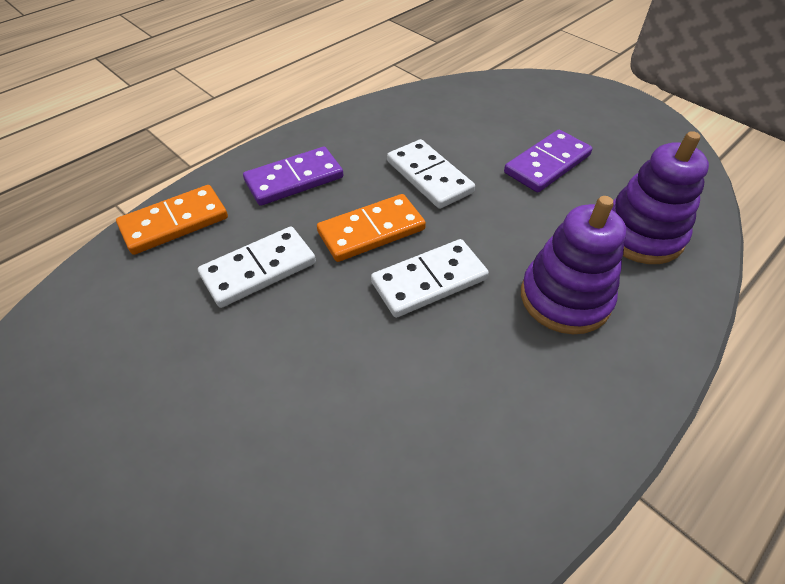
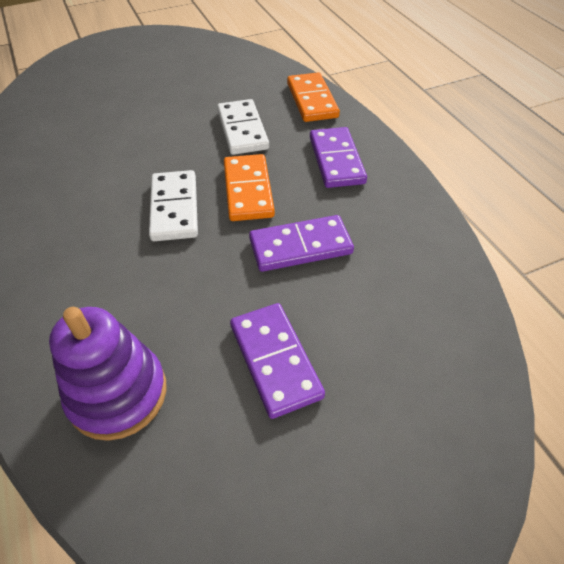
camera: 110 degrees right, 0 degrees up
(429, 177) = (300, 246): white domino -> purple domino
(565, 298) = (97, 285): purple stacking toy -> none

